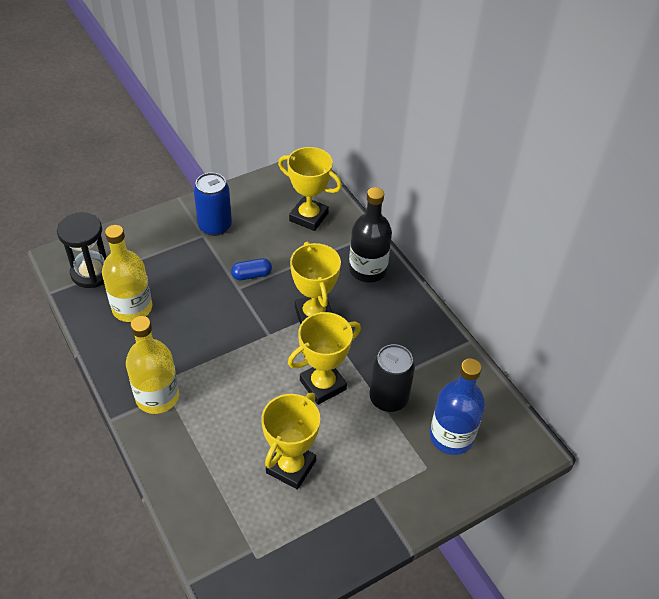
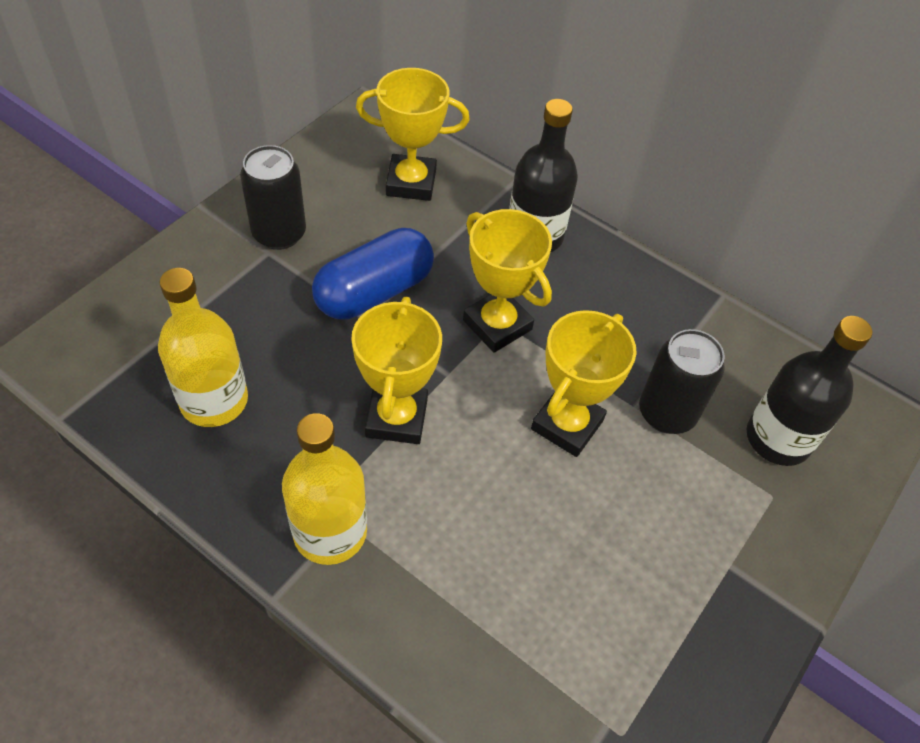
camera: 25 degrees left, 5 degrees up
(91, 273) = (116, 364): black hourglass -> none
(215, 226) = (279, 233): blue can -> black can
(251, 275) = (374, 292): blue capsule -> blue capsule, size x2.01
(291, 467) = (591, 568): yellow trophy -> yellow trophy (396, 418)
(451, 436) = (778, 438): blue bottle -> black bottle

